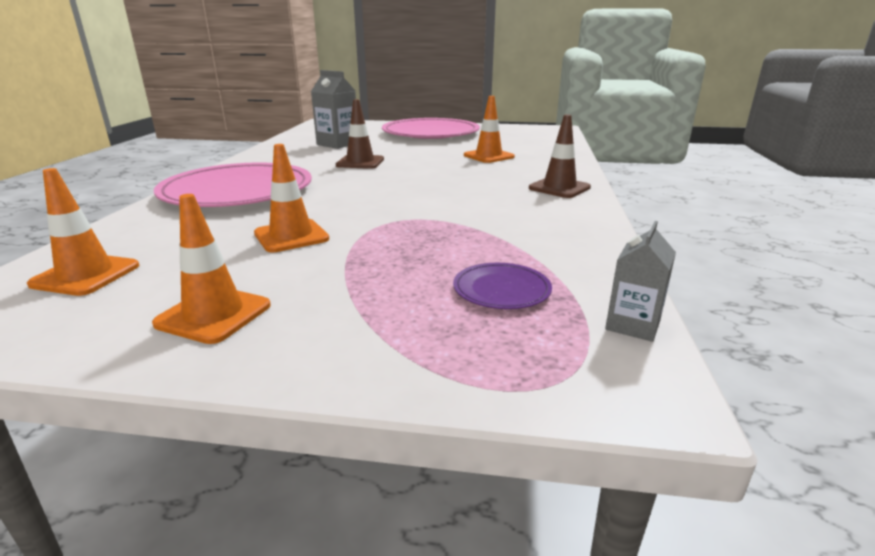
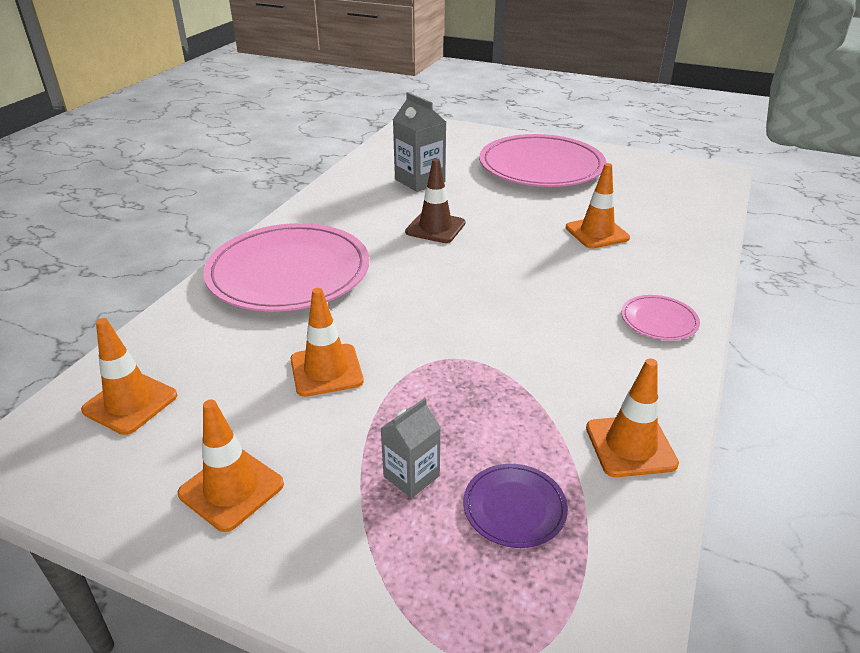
camera: 15 degrees right, 10 degrees up
(559, 188) = (659, 320): brown traffic cone -> pink plate
(578, 246) = (630, 446): none -> orange traffic cone
(632, 325) = (630, 597): grey carton -> grey carton (411, 476)

